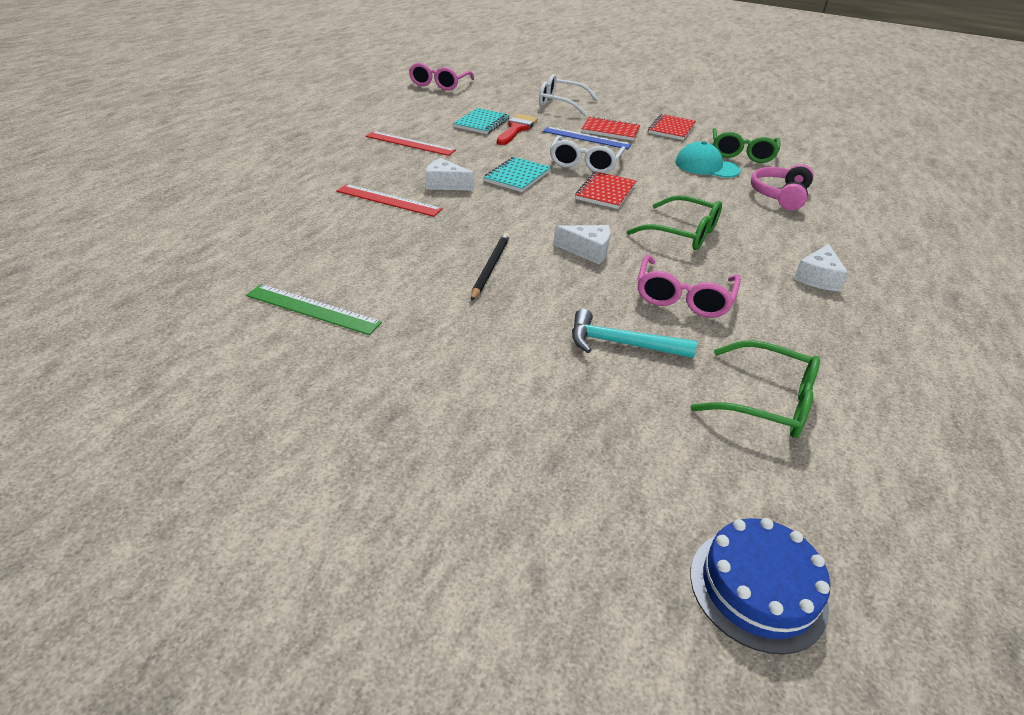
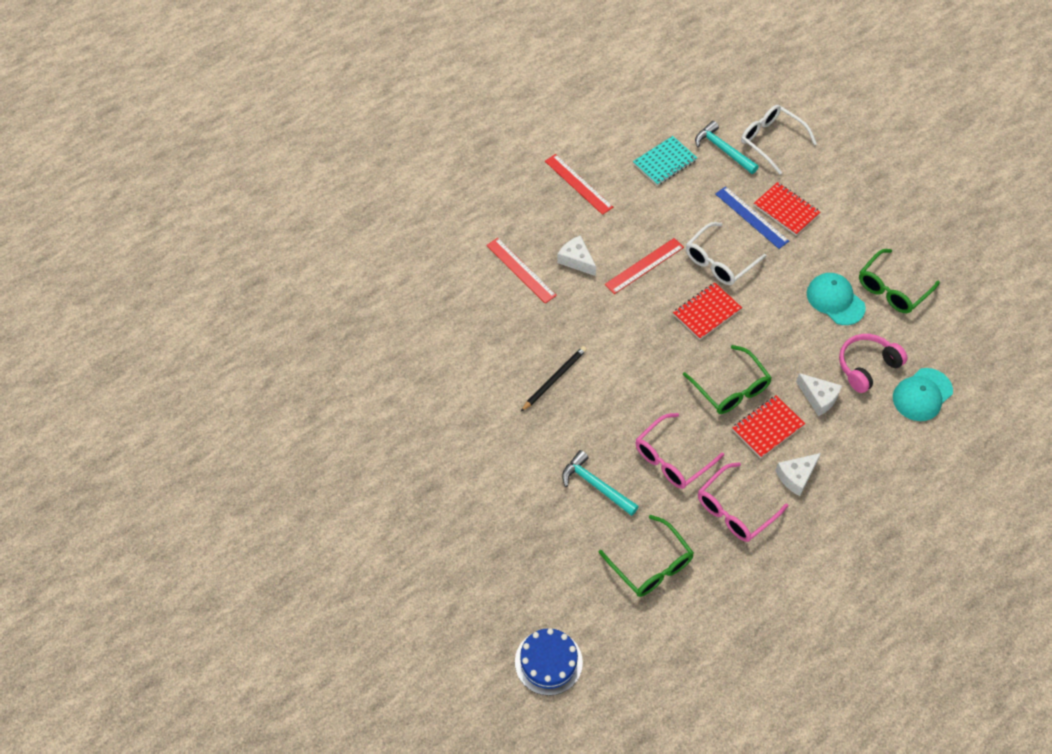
camera: 30 degrees right, 20 degrees up
(312, 309) = (420, 382): green ruler -> none
(439, 84) = (665, 67): pink glasses -> pink glasses (735, 510)
(516, 129) = (692, 183): red brush -> none
(517, 176) = (644, 265): turquoise notebook -> red ruler
(526, 112) = (723, 150): none -> turquoise hammer
(587, 251) = (637, 384): white cheese -> white cheese (818, 398)
(671, 129) = (855, 223): red notebook -> red notebook (767, 427)
(844, 202) = (922, 395): none -> turquoise cap

